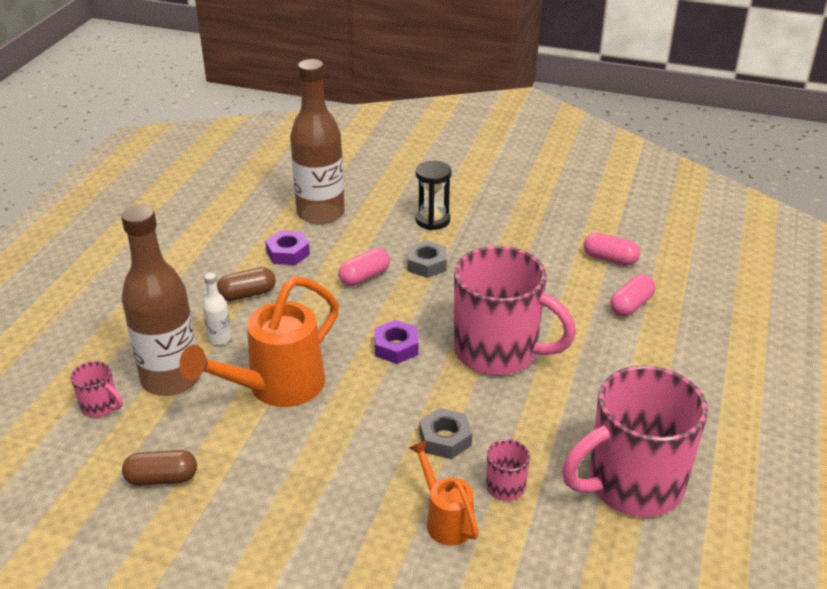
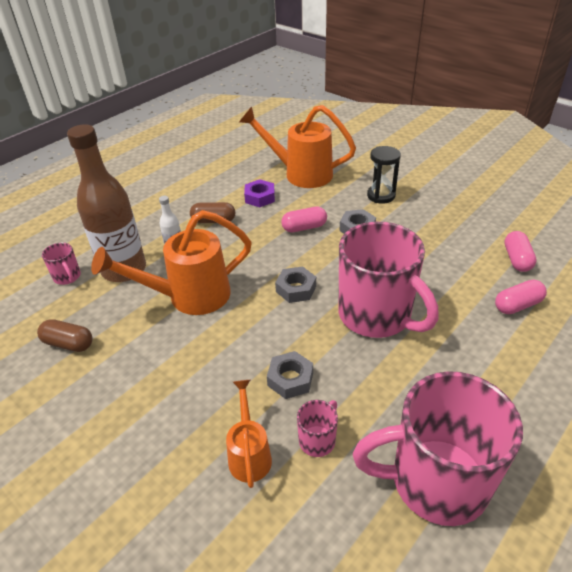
camera: 25 degrees right, 5 degrees up
(320, 213) = (300, 173): brown bottle -> orange watering can
(396, 347) = (296, 289): purple nut -> grey nut
(610, 259) = (517, 259): pink capsule -> pink capsule turned 45 degrees clockwise

